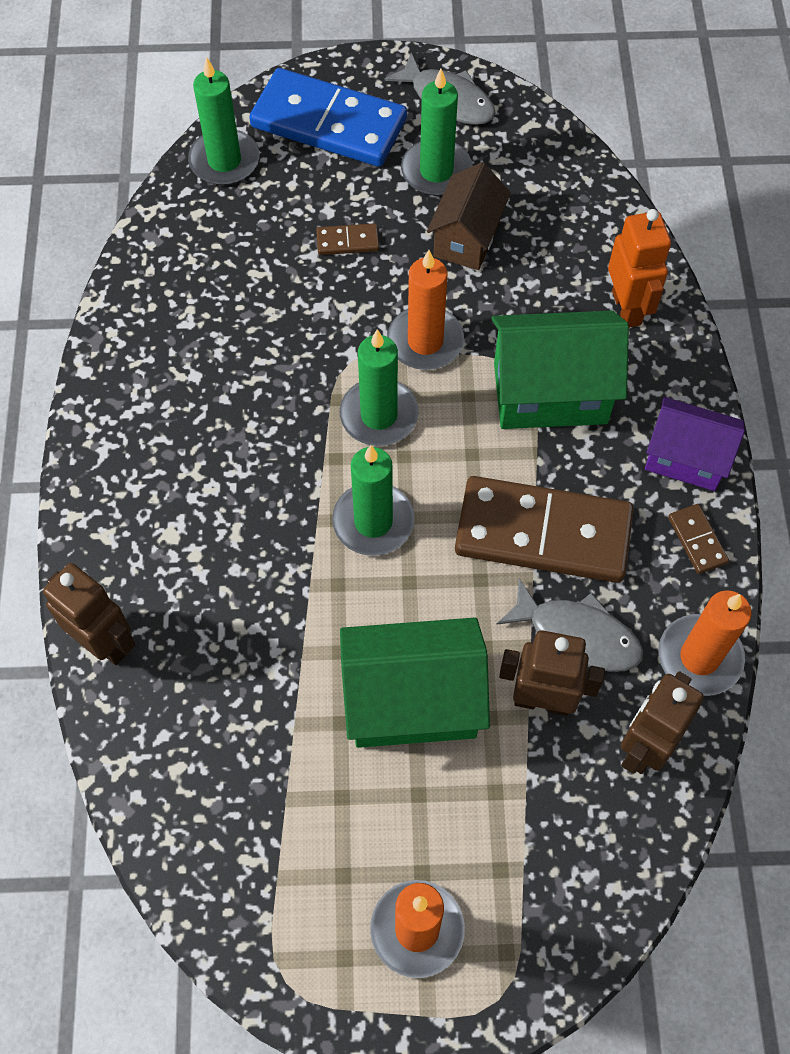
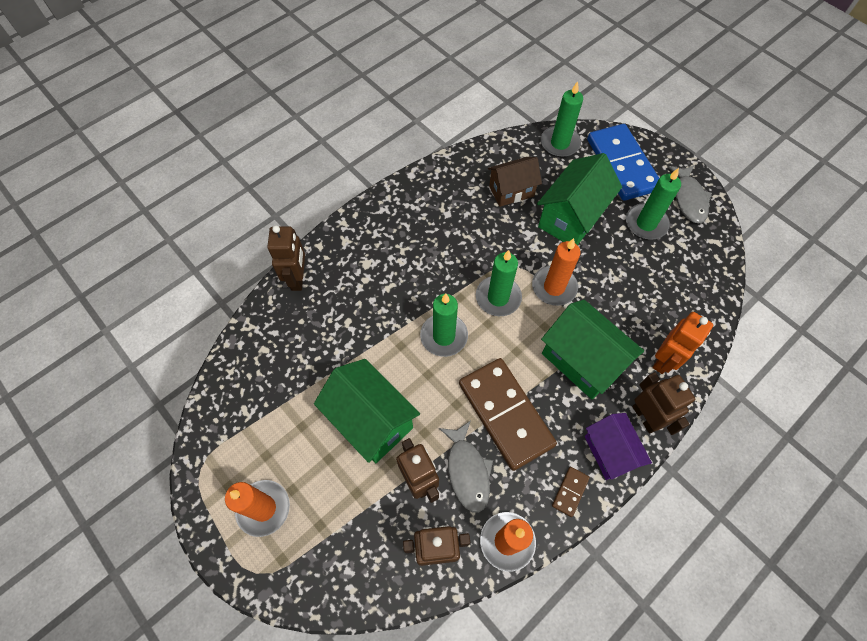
camera: 50 degrees right, 0 degrees up
(347, 241) = (571, 218): brown domino -> green house
(466, 238) = (625, 263): brown house -> brown house (511, 191)
(677, 386) = (645, 417): none -> brown robot

